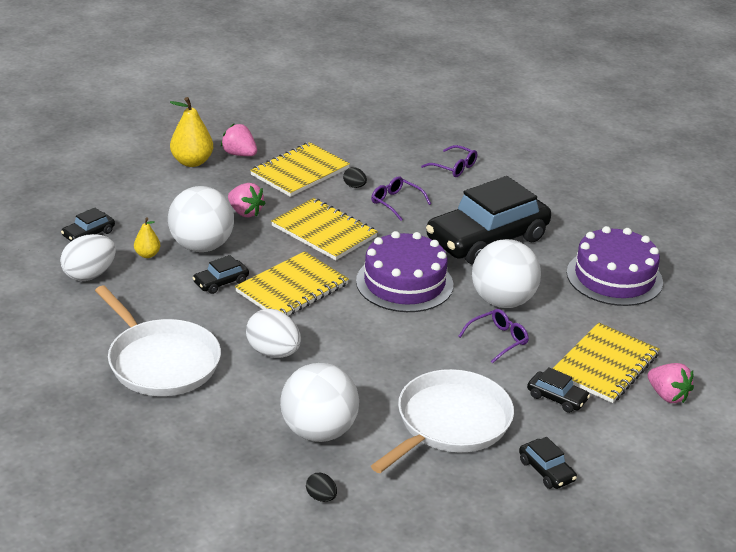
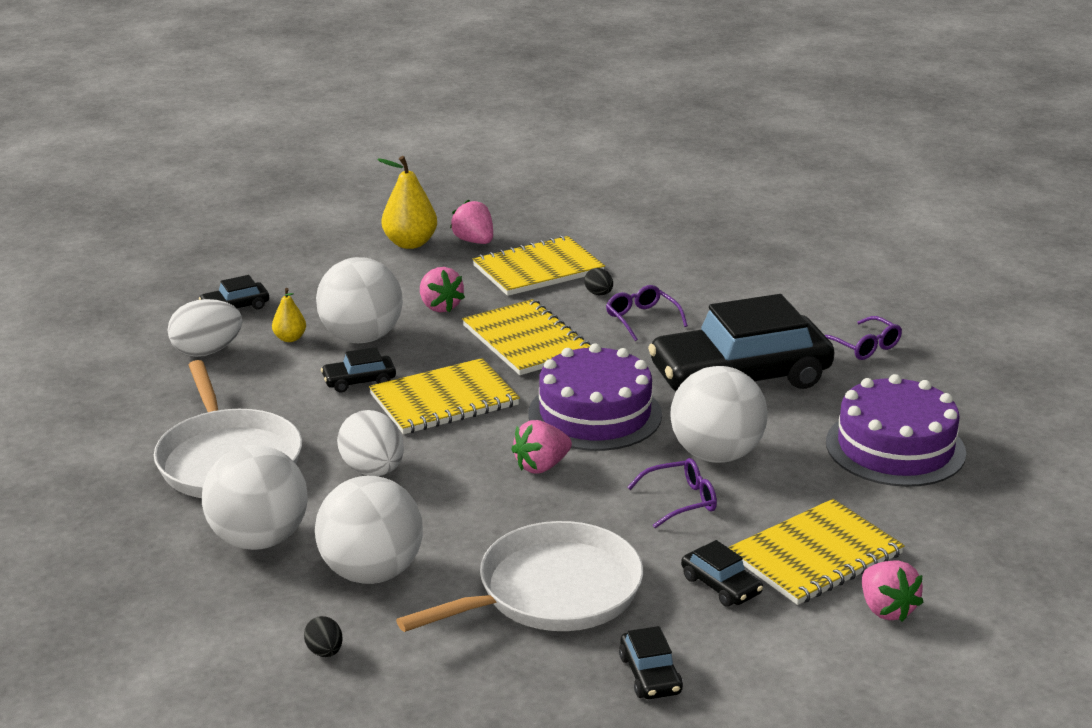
camera: 20 degrees right, 5 degrees down
(222, 421) = (259, 539): none -> white ball
(390, 329) = (541, 466): none -> pink strawberry
(454, 167) = (746, 287): purple glasses -> purple glasses (864, 347)

